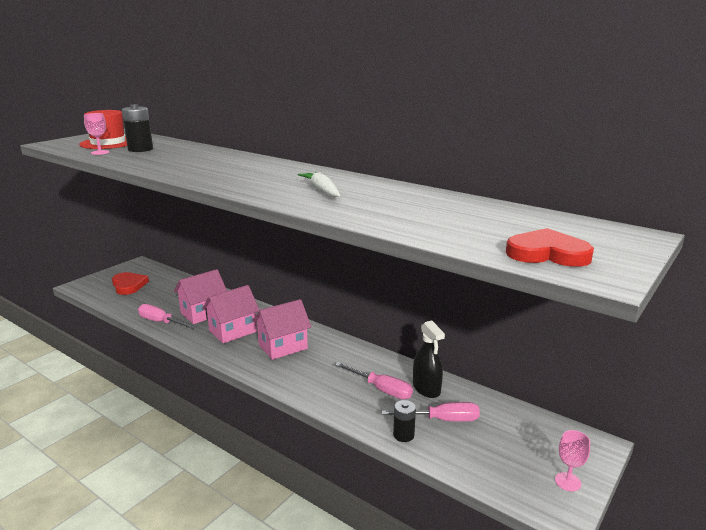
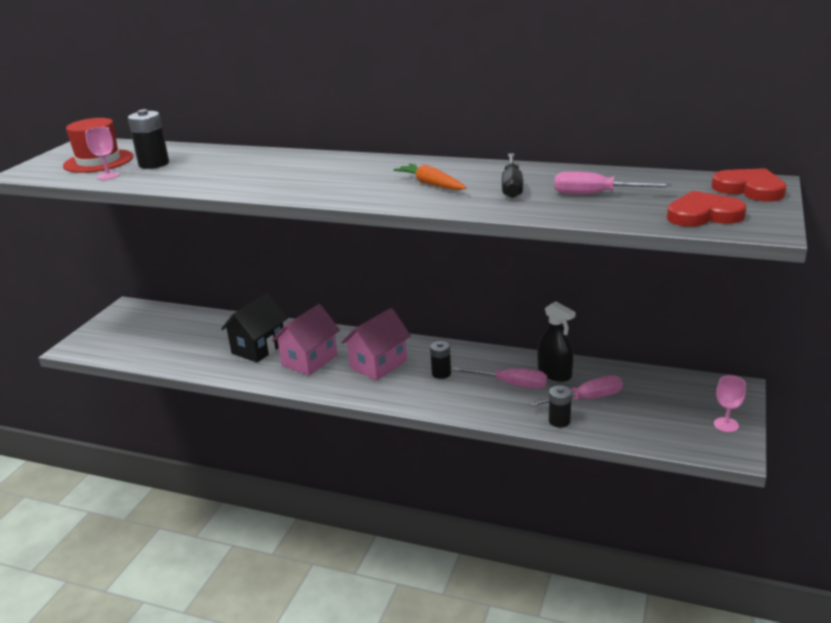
camera: 15 degrees left, 5 degrees up
(128, 285) = (138, 335): red heart -> red heart (749, 189)
(161, 322) = (216, 368): pink screwdriver -> pink screwdriver (596, 194)
(203, 313) = (259, 348): pink house -> black house
(321, 191) = (431, 184): white carrot -> orange carrot
(328, 366) = (441, 373): none -> black battery
(388, 202) = (512, 186): none -> black screwdriver

